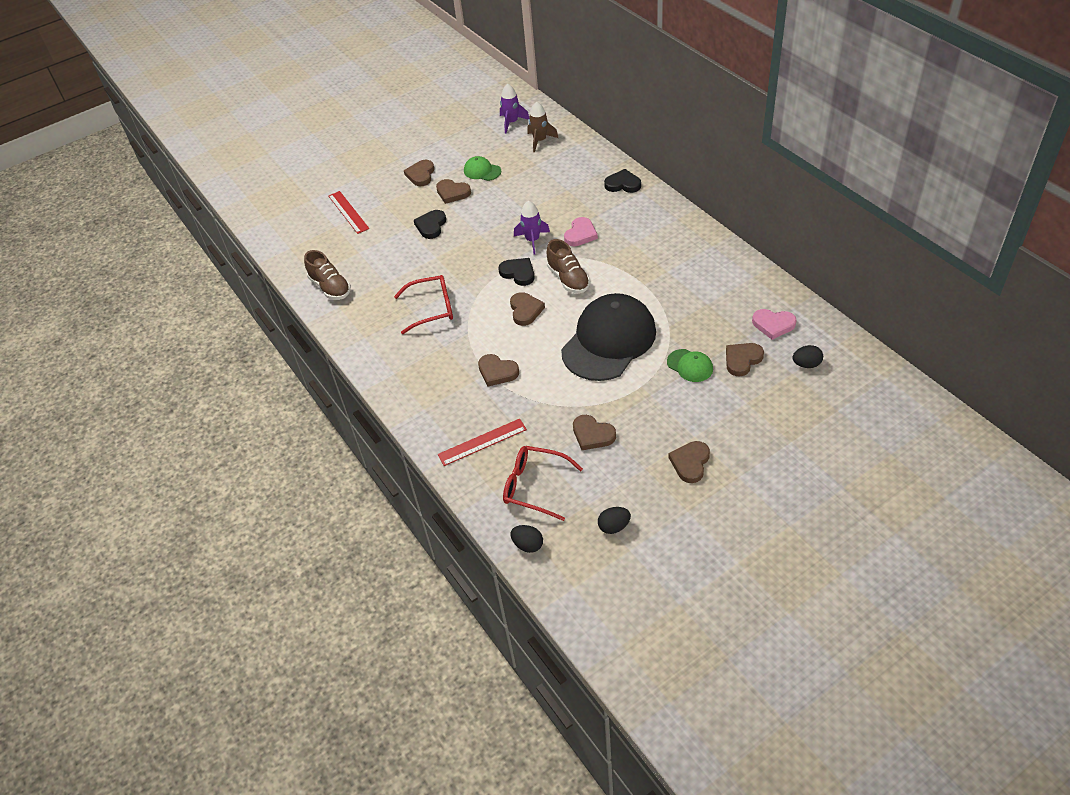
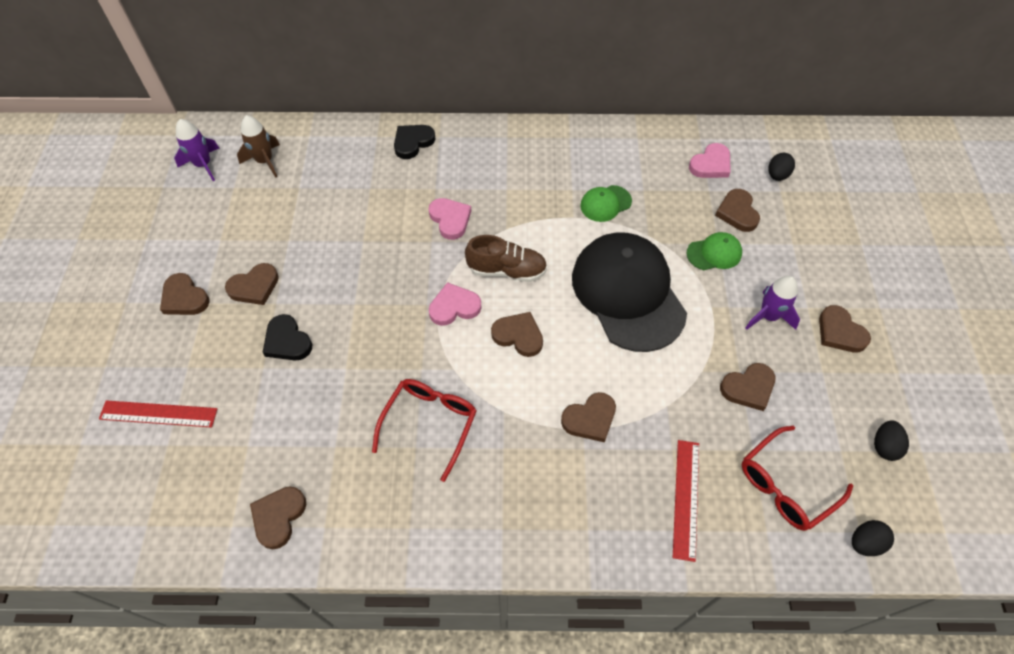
camera: 60 degrees left, 10 degrees up
(330, 287) = (278, 517): brown shoe -> brown heart
(482, 171) = (251, 238): green cap -> green cap (605, 203)
(518, 273) = (454, 307): black heart -> pink heart
(532, 240) = (416, 264): purple rocket -> purple rocket (768, 316)

